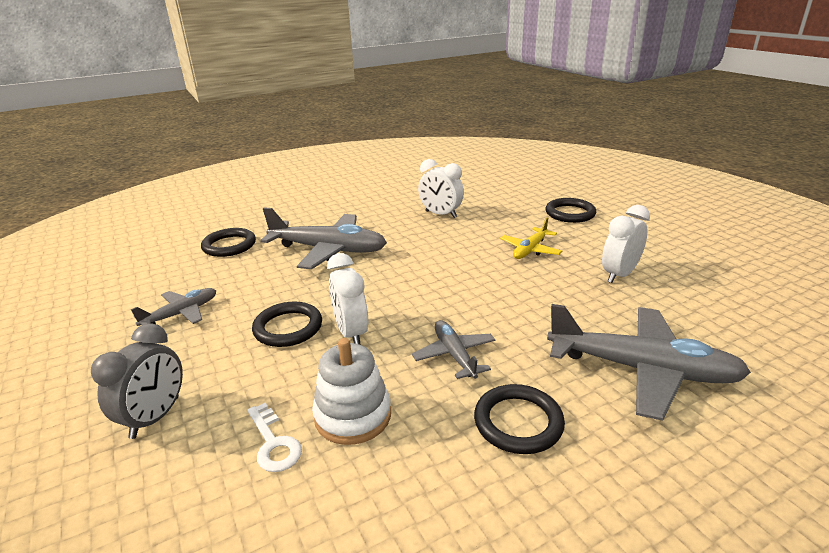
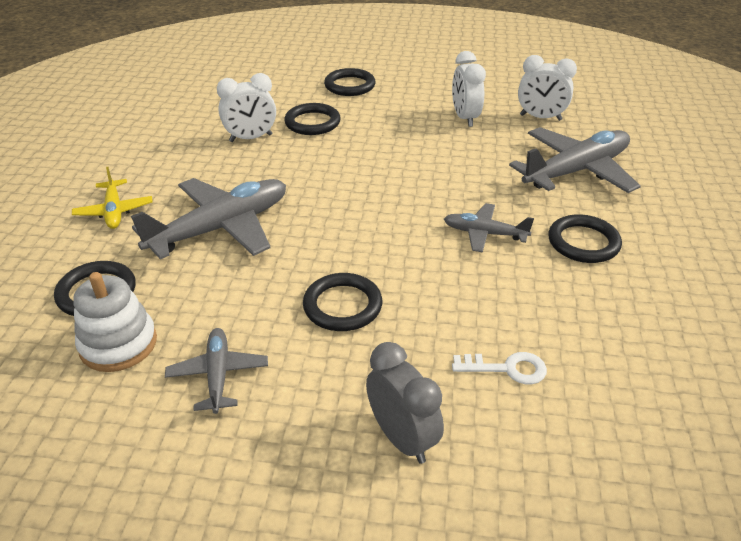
camera: 55 degrees left, 10 degrees up
(351, 333) = (395, 271): white clock -> white clock (540, 117)
(353, 415) = (510, 313): white stacking toy -> white stacking toy (118, 344)
(495, 223) = (312, 123): none -> black ring
(530, 250) = (381, 131): yellow plane -> yellow plane (114, 211)

